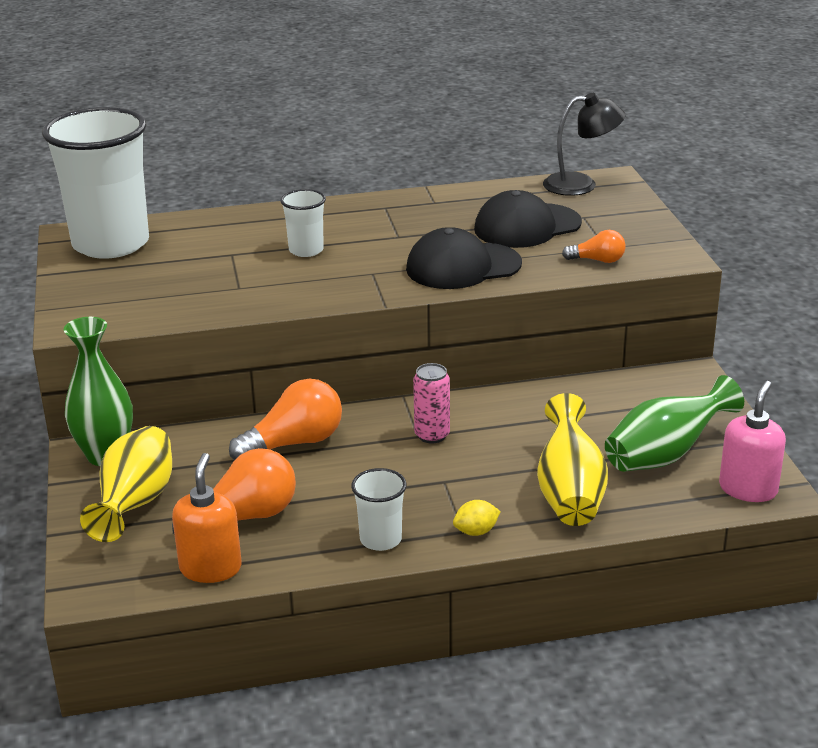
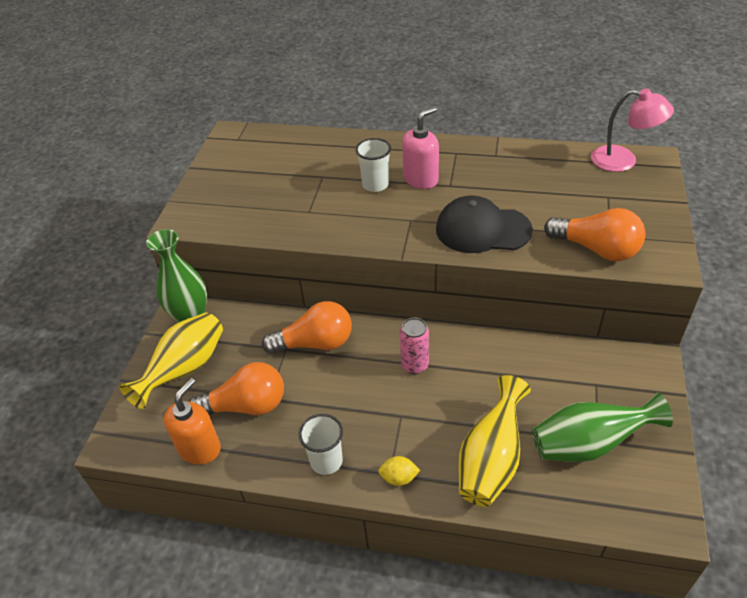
camera: 25 degrees right, 15 degrees up
(111, 244) = (250, 148): white cup -> none
(527, 226) = (556, 197): black cap -> none
(581, 185) = (623, 160): black lamp -> pink lamp
(597, 260) = (596, 249): orange light bulb -> orange light bulb, size x1.82
(748, 489) = (644, 508): pink soap dispenser -> pink soap dispenser (421, 179)

